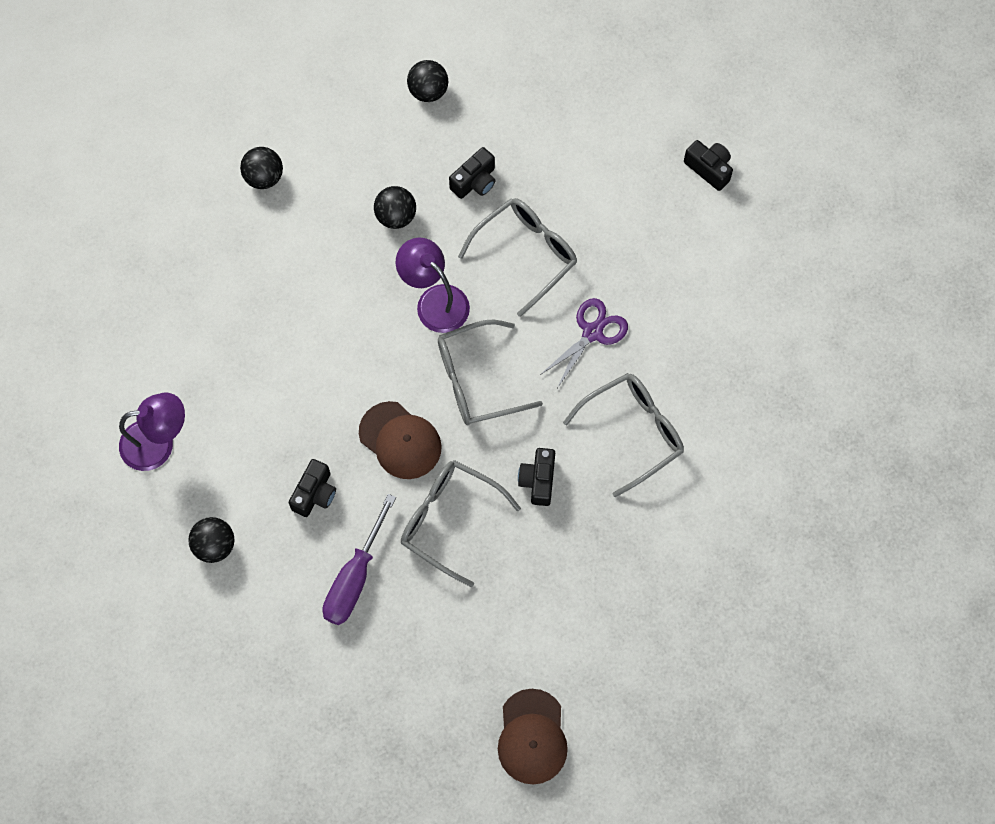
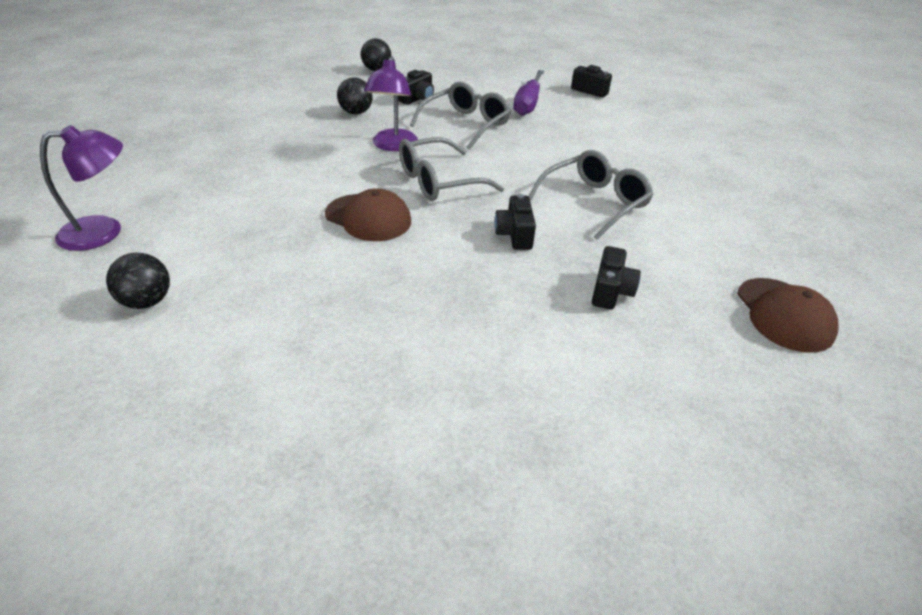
camera: 10 degrees left, 30 degrees down
(264, 177) = (247, 101): black ball -> none
(315, 494) = (275, 256): black camera -> black camera (611, 291)
(354, 578) = (320, 318): purple screwdriver -> purple screwdriver (528, 104)
(435, 301) = (393, 146): purple lamp -> purple lamp turned 120 degrees counterclockwise
(449, 520) = (427, 266): grey glasses -> none
(532, 737) = (584, 458): brown cap -> brown cap (784, 315)
(592, 332) = (534, 155): purple scissors -> none

